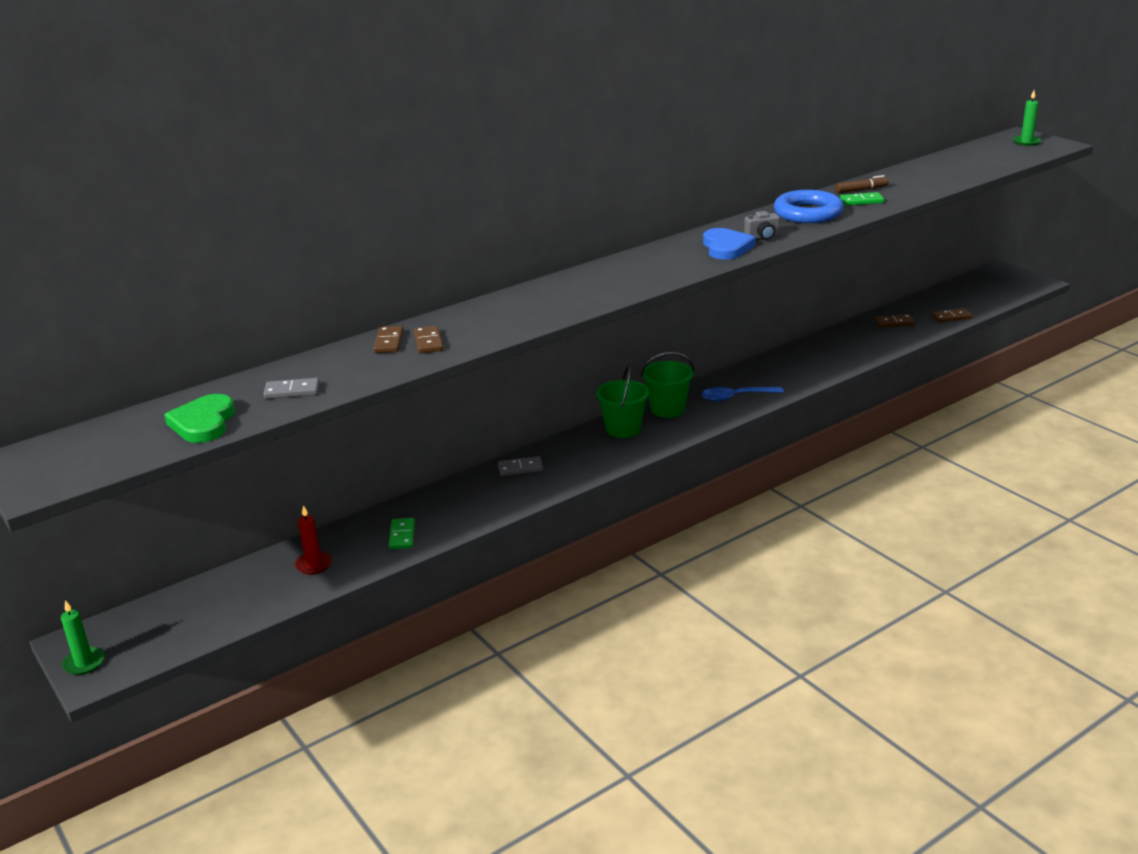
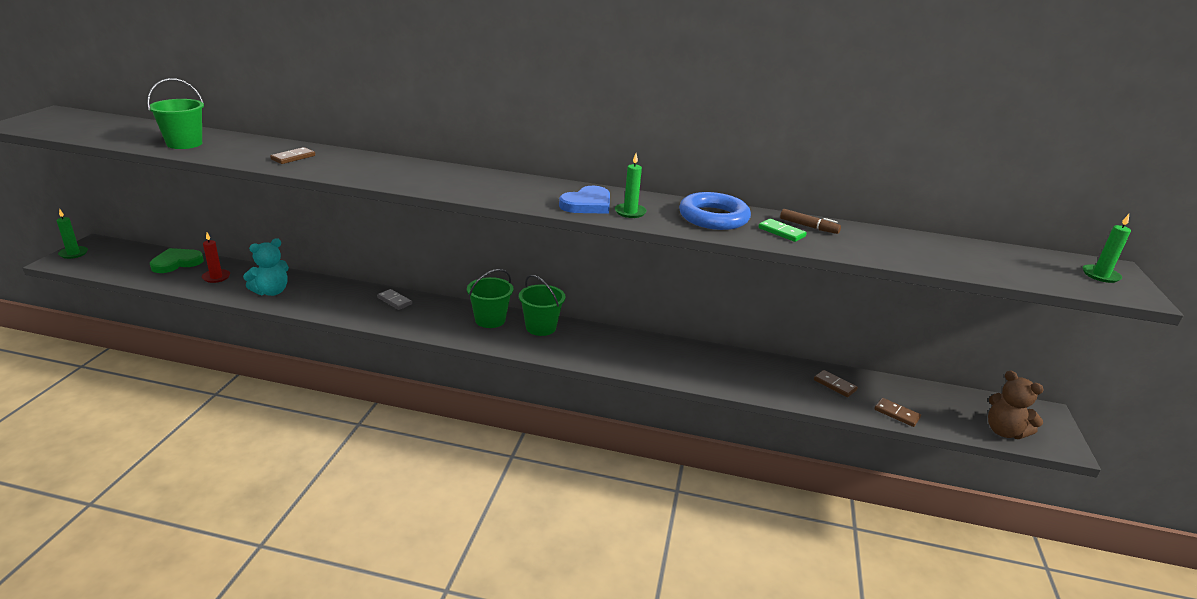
camera: 45 degrees right, 0 degrees up
(203, 423) = (122, 136): green heart -> green heart (176, 263)
(292, 391) = (184, 143): grey domino -> green bucket
(389, 342) = (284, 148): brown domino -> none
(402, 535) = (271, 292): green domino -> turquoise teddy bear
(735, 397) = (595, 350): blue spoon -> none
(762, 237) = (630, 212): grey camera -> green candle
(1006, 292) = (1004, 431): none -> brown teddy bear

